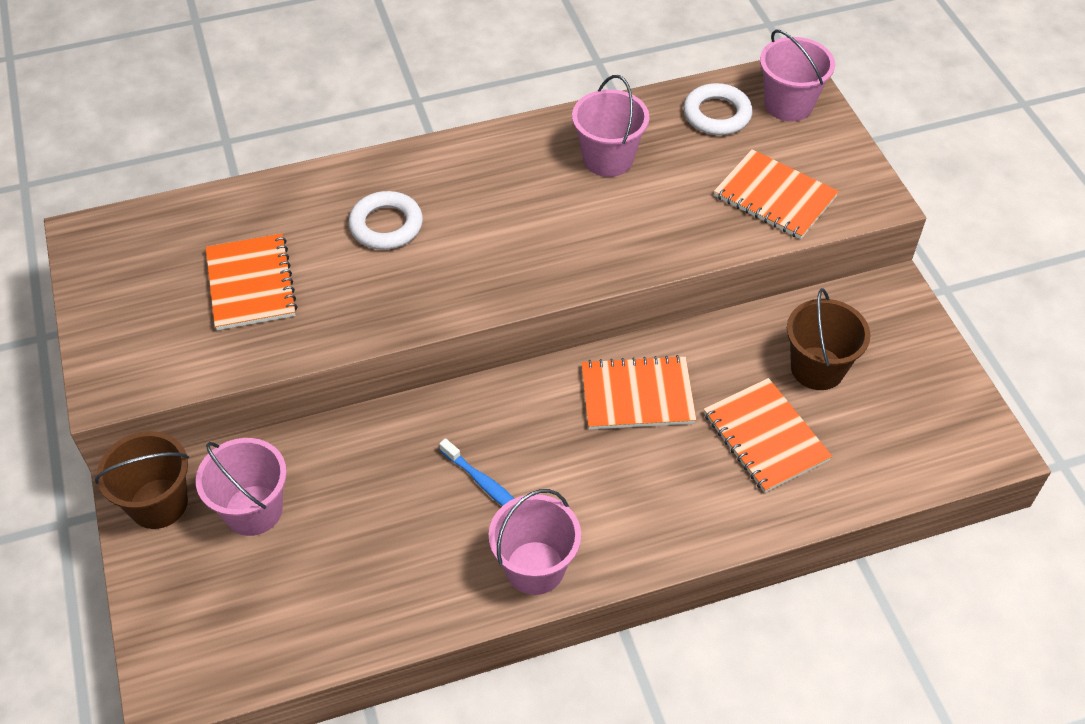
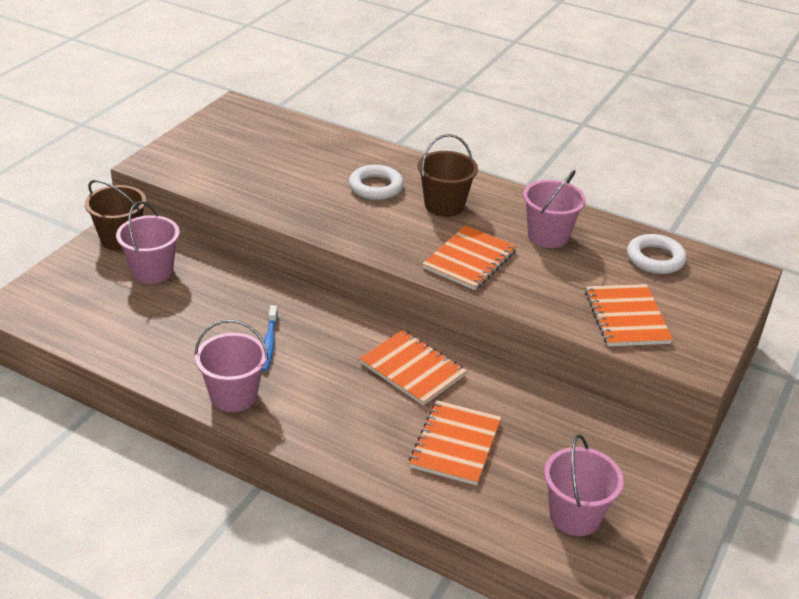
camera: 45 degrees right, 15 degrees down
(251, 284) = (273, 167): orange notebook -> orange notebook (470, 260)
(788, 104) = (715, 283): pink bucket -> pink bucket (575, 515)
(817, 368) = (544, 440): brown bucket -> brown bucket (444, 205)

